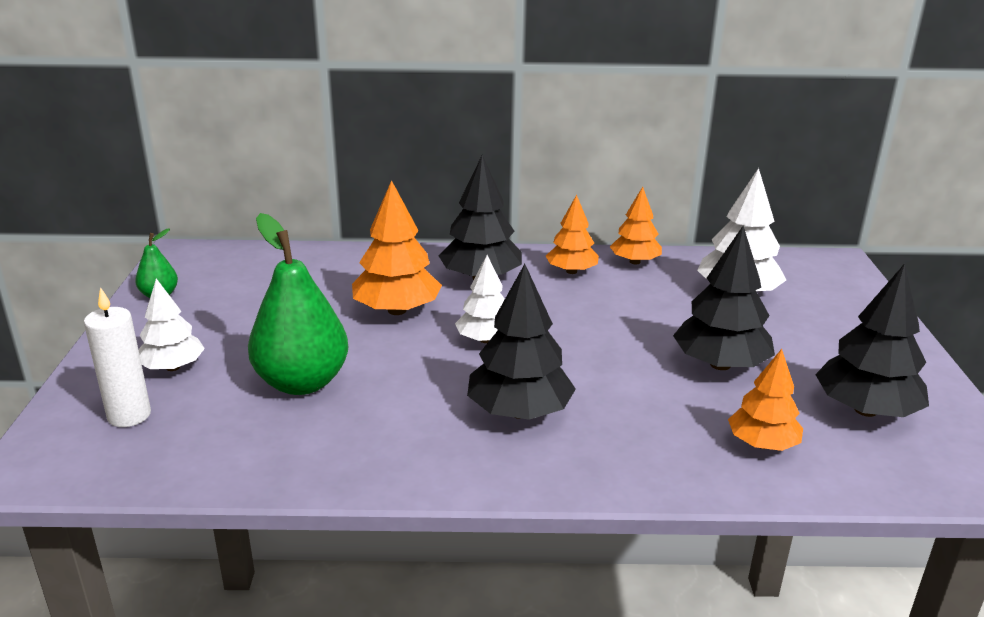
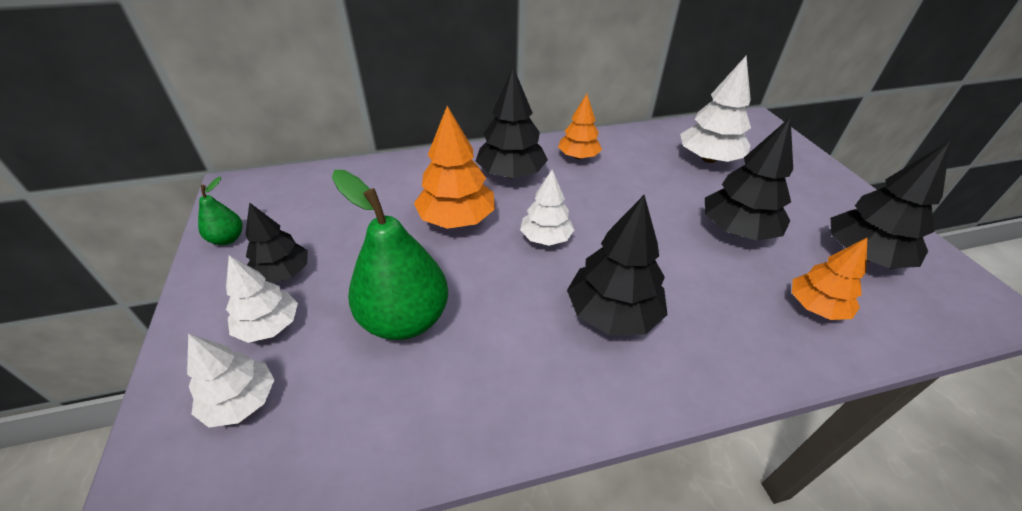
camera: 15 degrees left, 15 degrees up
(129, 415) = (241, 401): white candle -> white tree
(201, 330) = (283, 273): none -> black tree
(634, 262) = (620, 140): orange tree -> none

